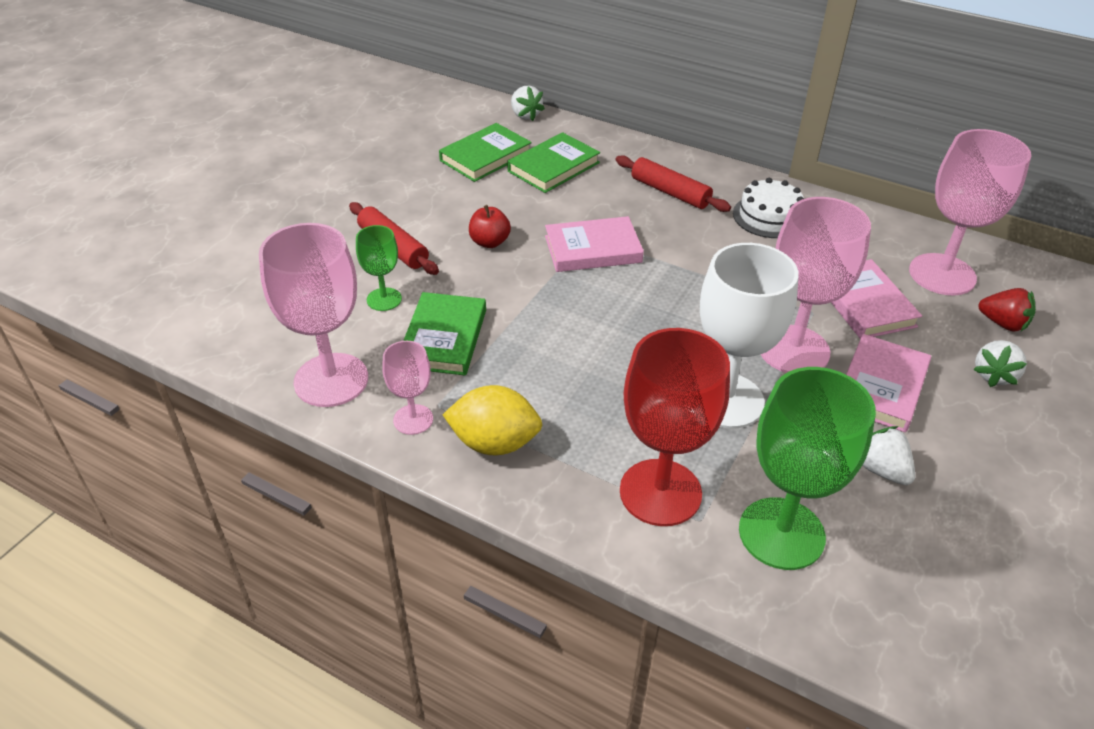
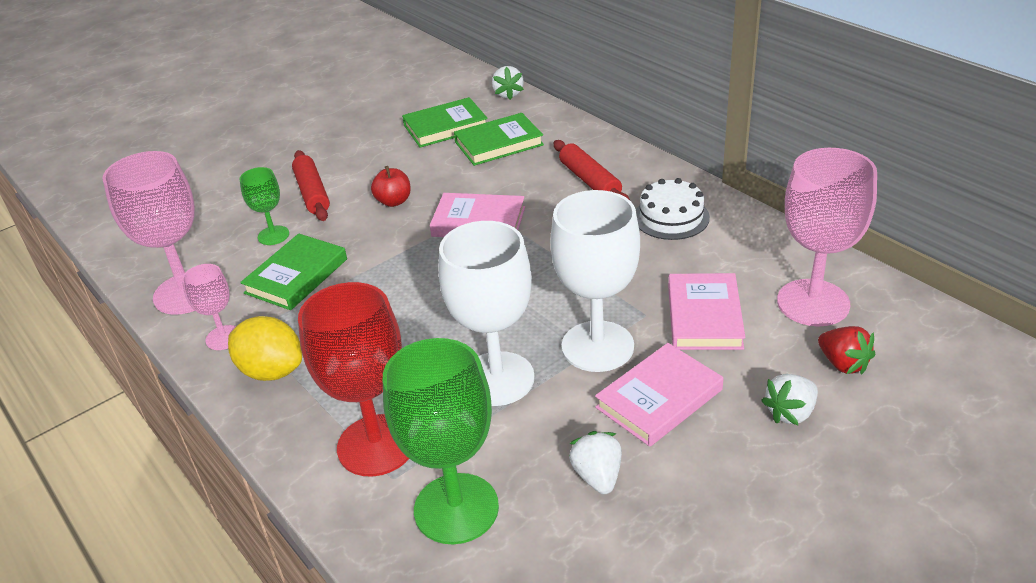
camera: 25 degrees right, 5 degrees down
(793, 350) = (597, 346): pink goblet -> white goblet

